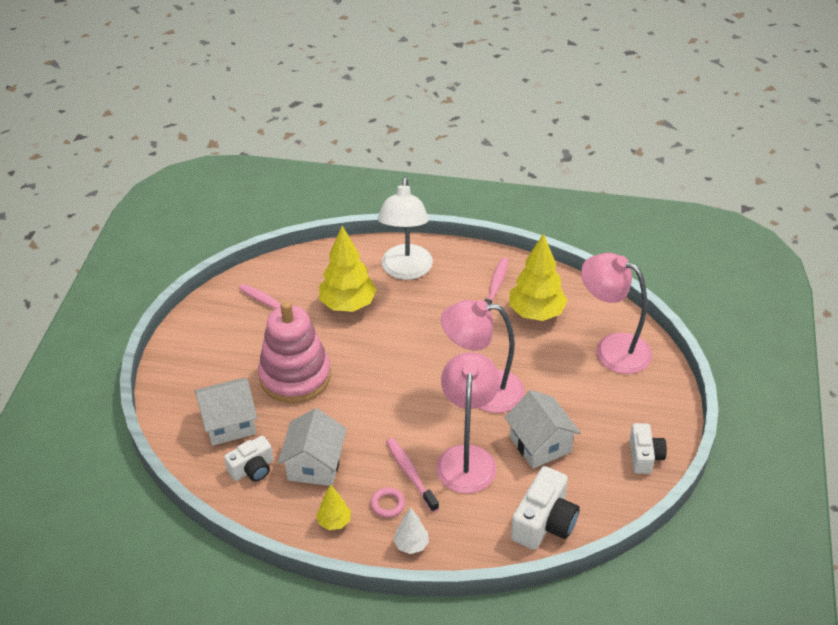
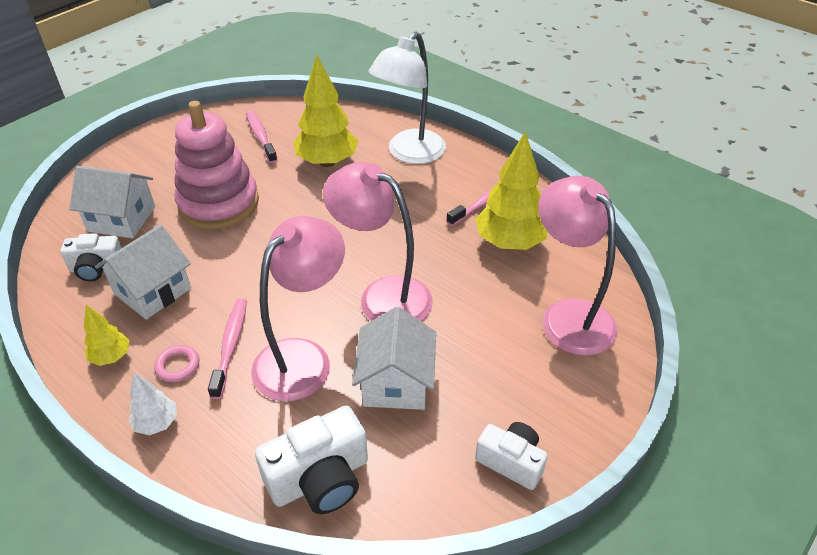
camera: 30 degrees right, 0 degrees up
(644, 456) = (511, 461): white camera -> white camera turned 90 degrees counterclockwise

